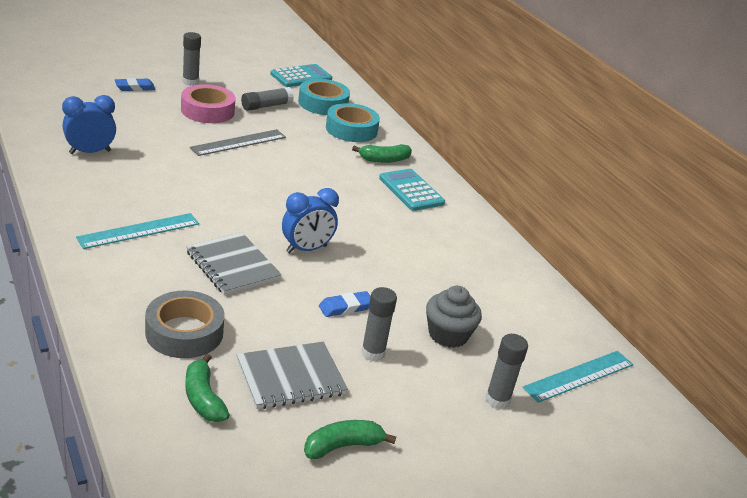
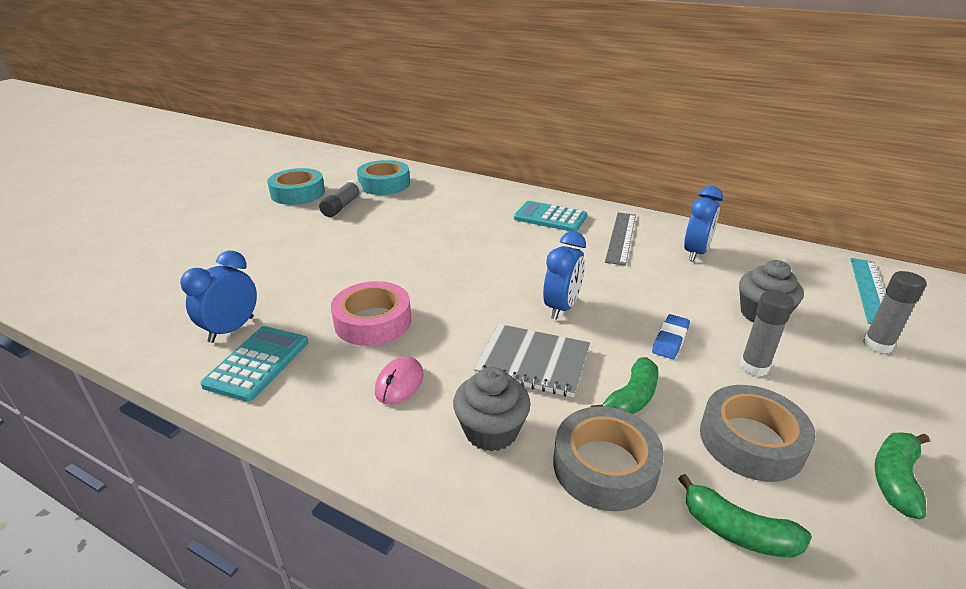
camera: 30 degrees left, 0 degrees up
(135, 87) = (195, 244): blue eraser -> none
(139, 231) = (399, 383): turquoise ruler -> pink mouse
(151, 281) = (491, 431): none -> grey cupcake
(190, 82) = (245, 216): grey glue stick -> none
(207, 111) = (296, 233): pink tape -> pink tape (373, 321)
(239, 142) = (365, 246): grey ruler -> grey ruler (621, 237)
(291, 377) = (751, 441): grey notebook -> grey tape
(301, 77) = (336, 172): turquoise calculator -> turquoise calculator (257, 363)
(351, 129) = (436, 193): turquoise tape -> turquoise tape (298, 193)
(384, 160) = (495, 204): green banana -> green banana (631, 398)
(482, 274) = (695, 253): none -> blue clock

